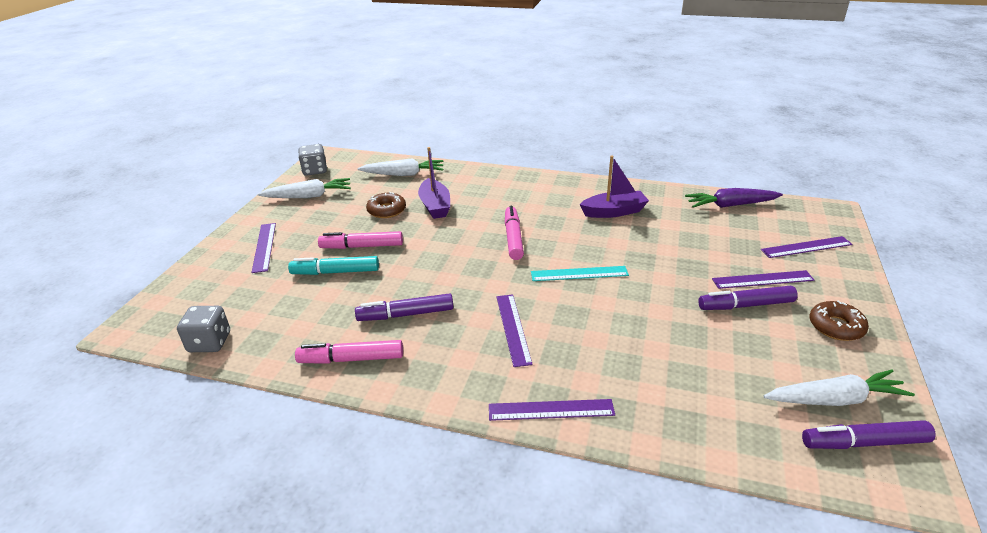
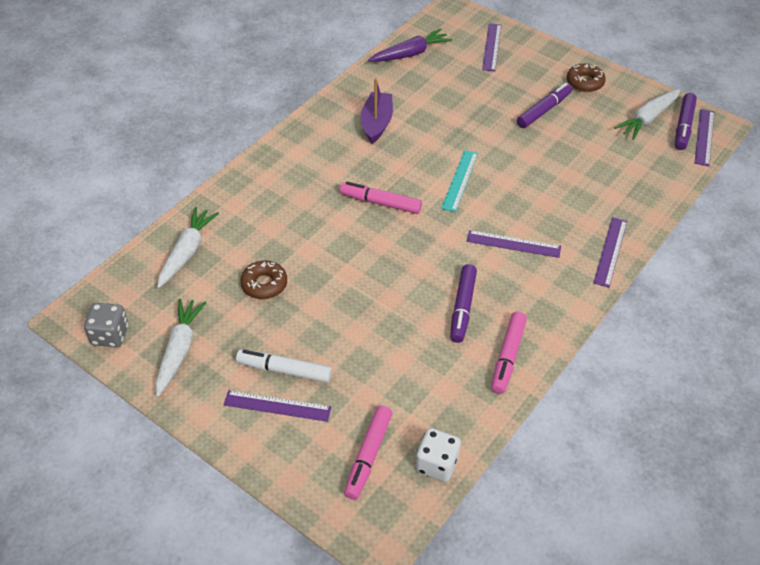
camera: 70 degrees left, 15 degrees up
(209, 342) = (437, 464): grey dice -> white dice
(301, 241) = (284, 370): none -> white marker
(335, 272) = (365, 348): turquoise marker -> none
(362, 246) = (328, 319): pink marker -> pink marker (368, 456)
(435, 206) = (281, 243): purple boat -> none
(730, 205) = (410, 54): purple carrot -> purple carrot turned 135 degrees counterclockwise
(745, 305) = (544, 110): purple marker -> purple marker turned 150 degrees counterclockwise
(762, 279) = (519, 88): purple ruler -> purple ruler (704, 137)
(835, 399) = (647, 119): white carrot -> white carrot turned 150 degrees counterclockwise

